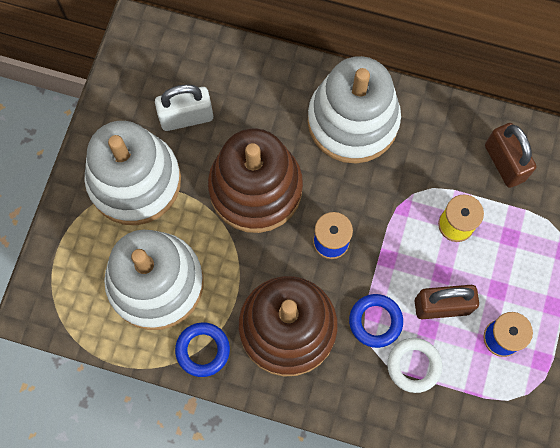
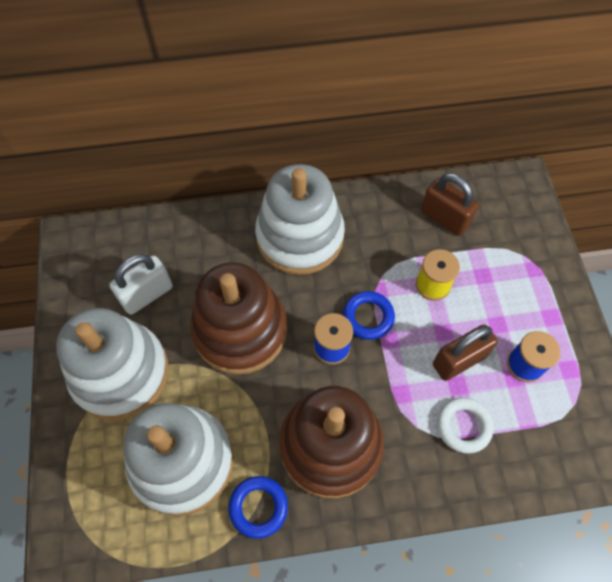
camera: 25 degrees left, 10 degrees down
(375, 321) = (408, 401): blue ring -> blue ring (368, 317)

